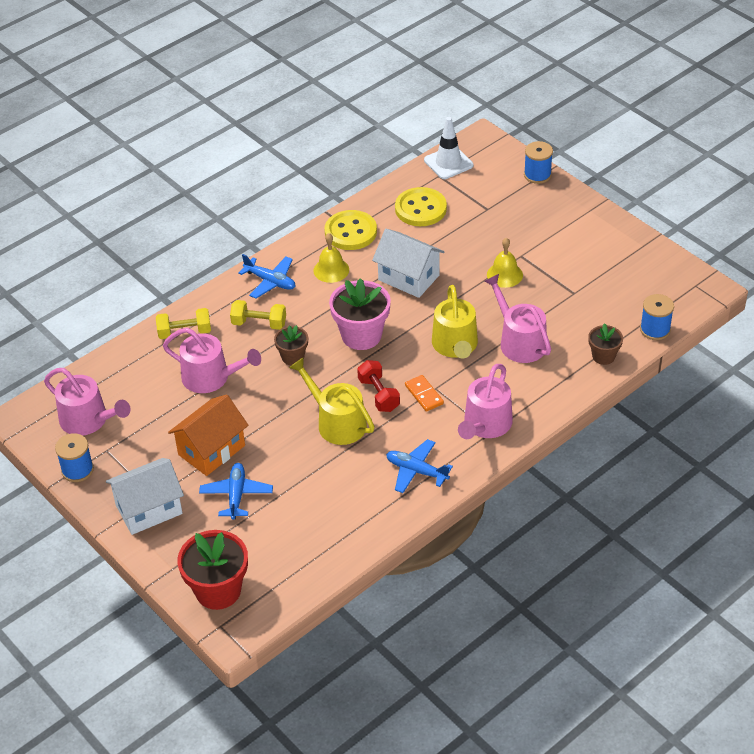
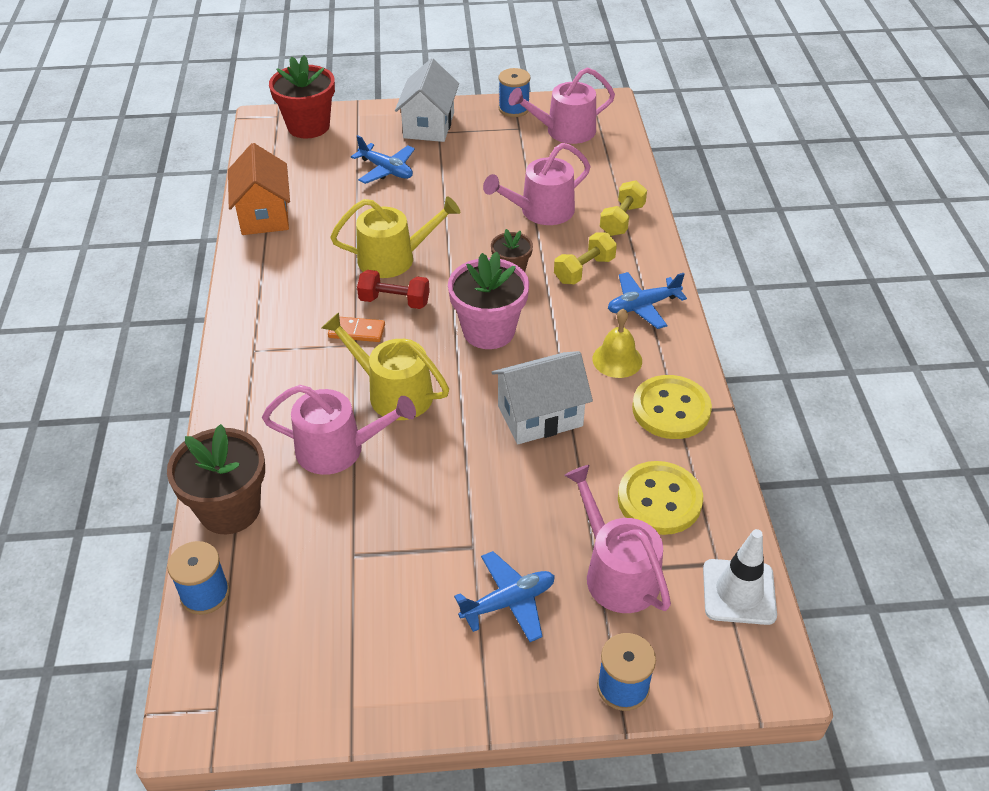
camera: 125 degrees right, 0 degrees up
(211, 450) = (452, 177): orange house -> orange house (264, 215)
(416, 471) = (276, 277): blue plane -> blue plane (509, 602)
(485, 425) = (266, 352): pink watering can -> pink watering can (617, 572)
(504, 275) = (456, 506): yellow bell -> none
(603, 356) = (230, 509): brown flower pot -> brown flower pot, size x1.79

